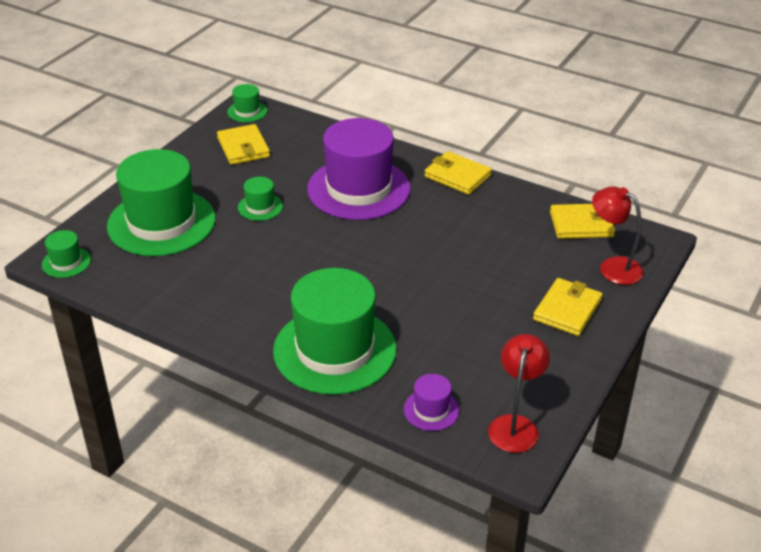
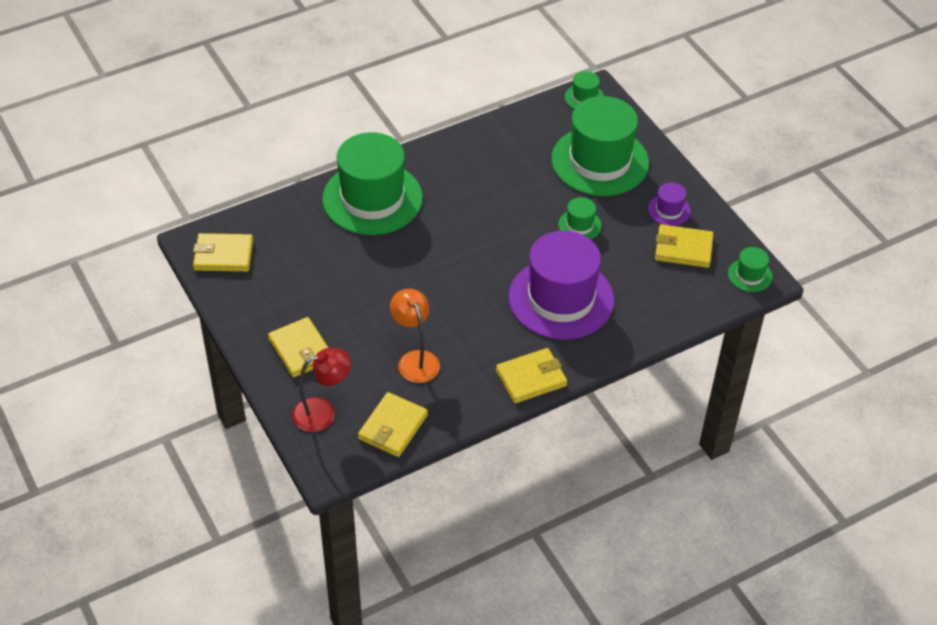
camera: 120 degrees right, 10 degrees up
(431, 410) = (274, 221): purple hat -> purple hat (669, 210)
(504, 240) = (415, 359): none -> orange lamp
(515, 425) = (223, 255): red lamp -> yellow wallet

